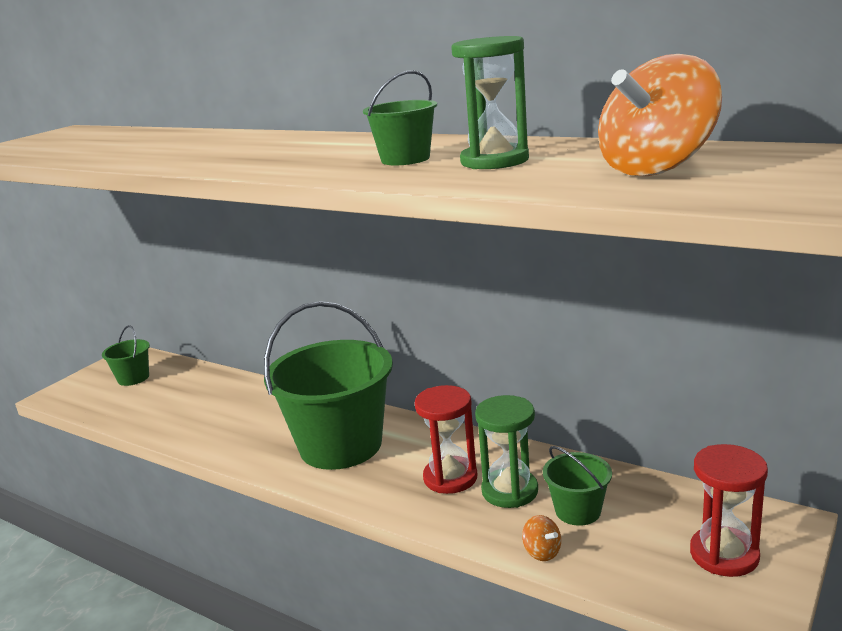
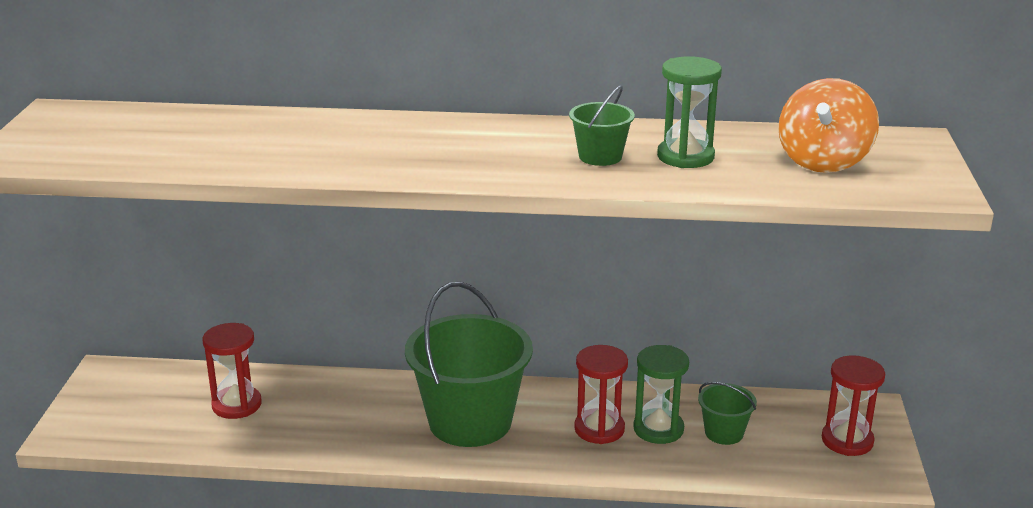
camera: 30 degrees left, 5 degrees up
(133, 378) = (146, 396): green bucket -> none
(183, 396) = (237, 405): none -> red hourglass
(542, 552) = (722, 470): orange spinning top -> none

